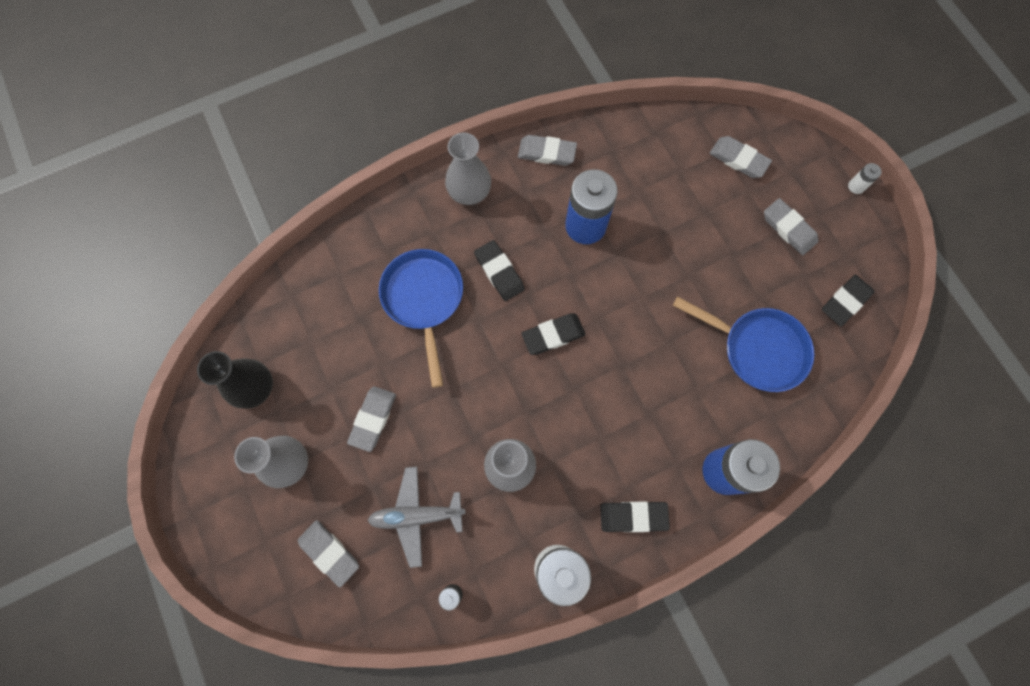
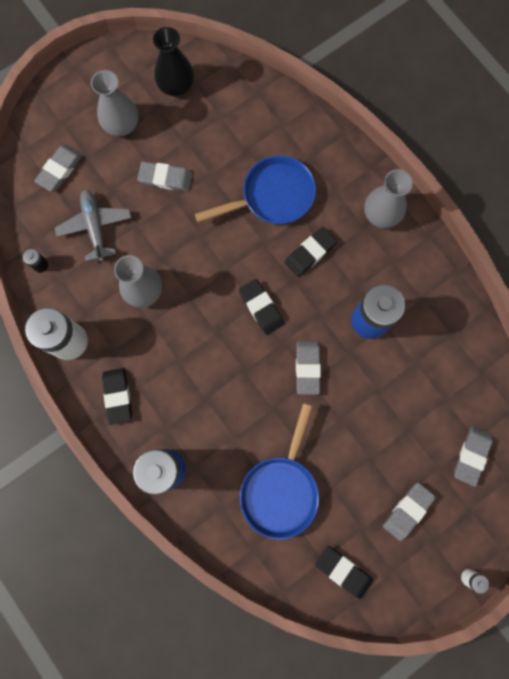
camera: 80 degrees right, 5 degrees up
(547, 153) = (436, 274): grey eraser -> grey eraser (307, 368)

